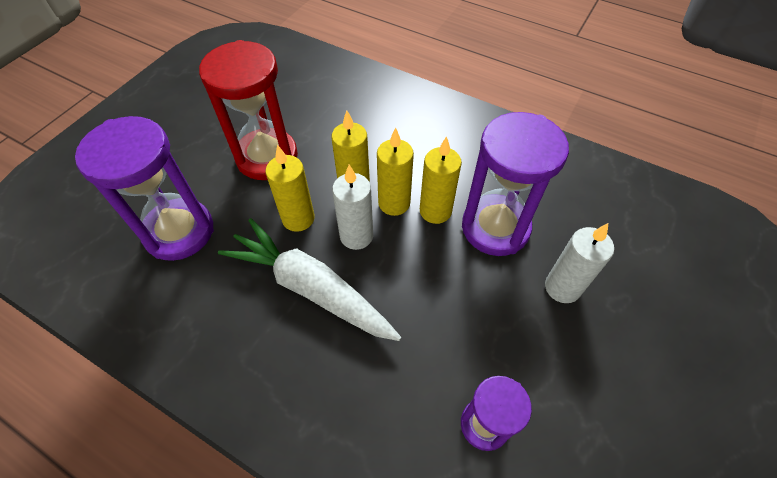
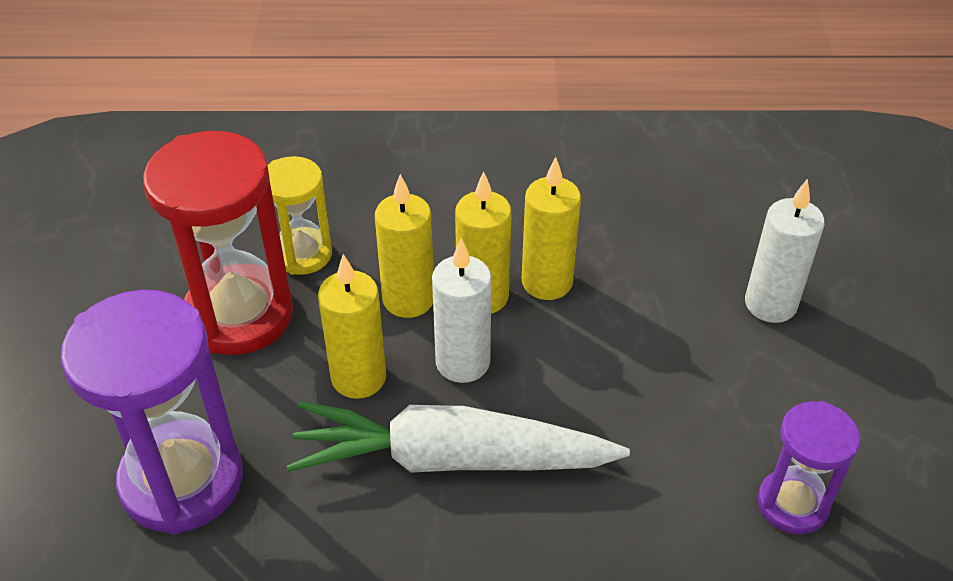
camera: 30 degrees left, 10 degrees down
(320, 138) = (303, 254): none -> yellow hourglass
(495, 227) = (640, 269): purple hourglass -> none

